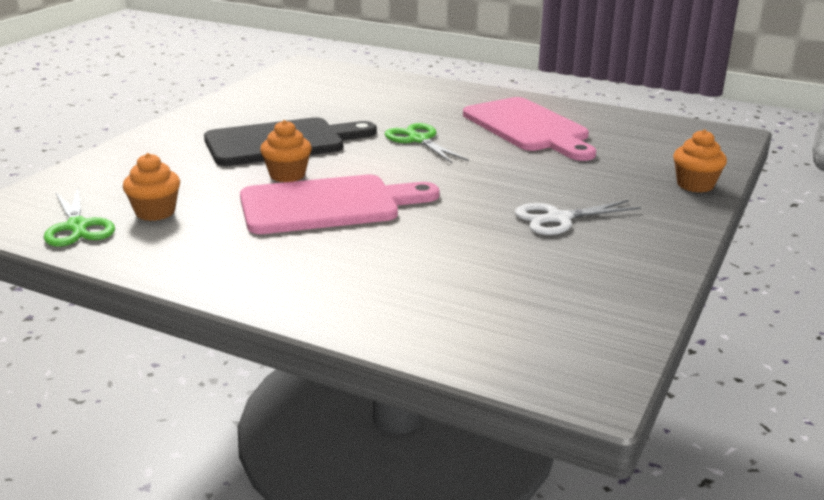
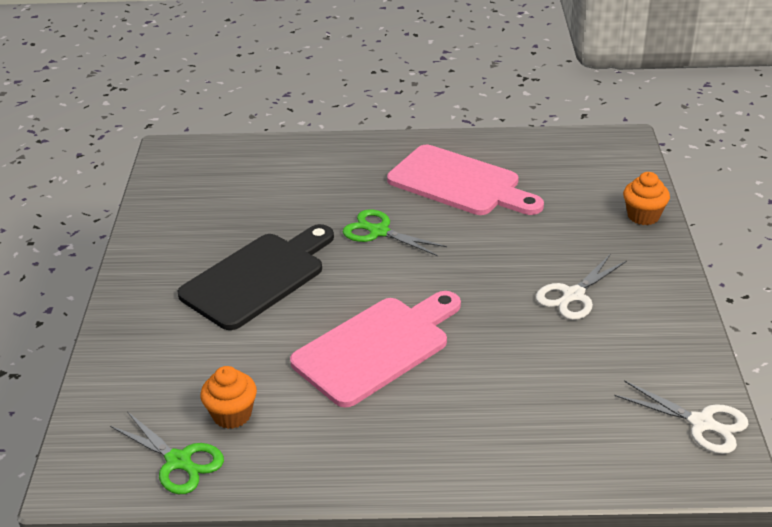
camera: 25 degrees left, 10 degrees up
(287, 175) = (305, 321): orange cupcake -> none
(597, 343) = (701, 423): none -> white scissors

